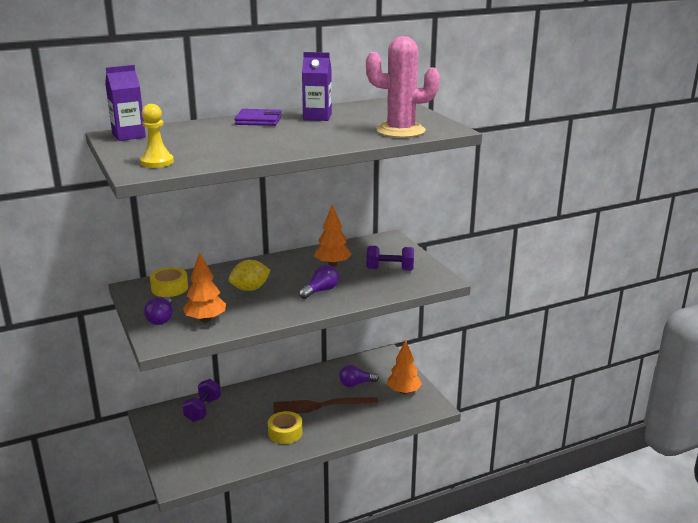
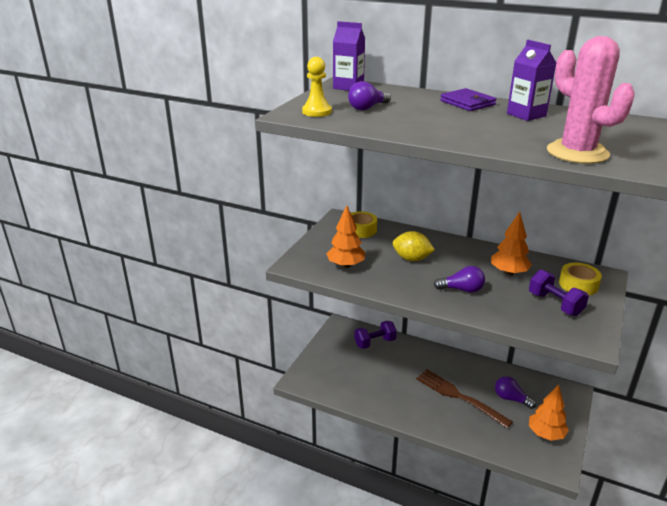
camera: 50 degrees right, 5 degrees up
(161, 319) = (321, 249): purple light bulb -> purple light bulb (367, 108)
(285, 433) = (406, 398): yellow tape -> yellow tape (578, 285)

